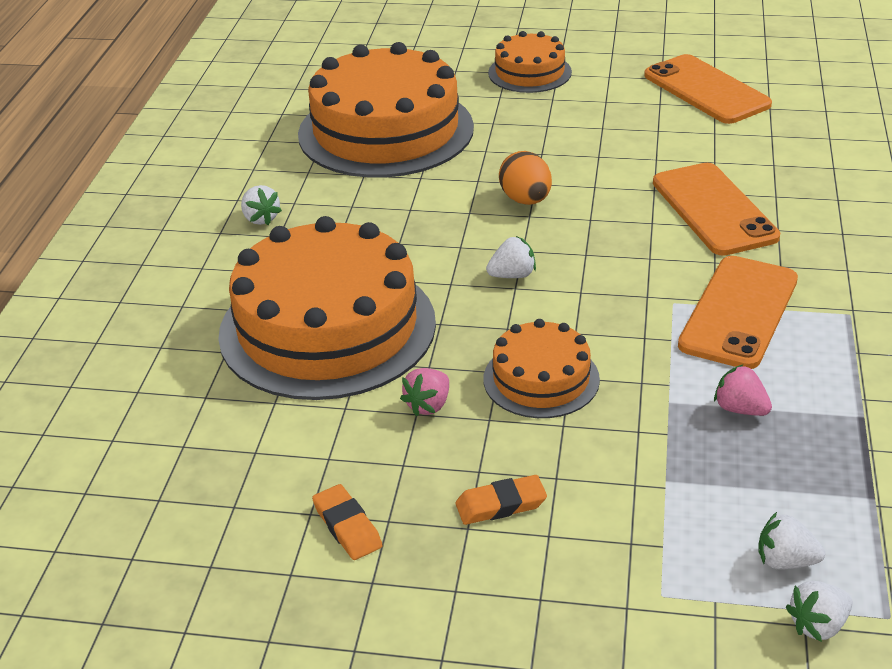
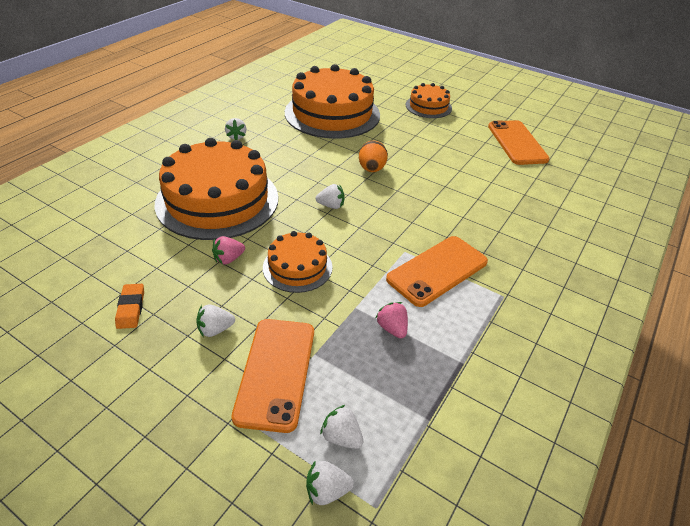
camera: 20 degrees right, 5 degrees up
(501, 504) = (215, 329): orange eraser -> white strawberry
(714, 209) = (469, 208): orange phone -> orange phone (276, 372)

